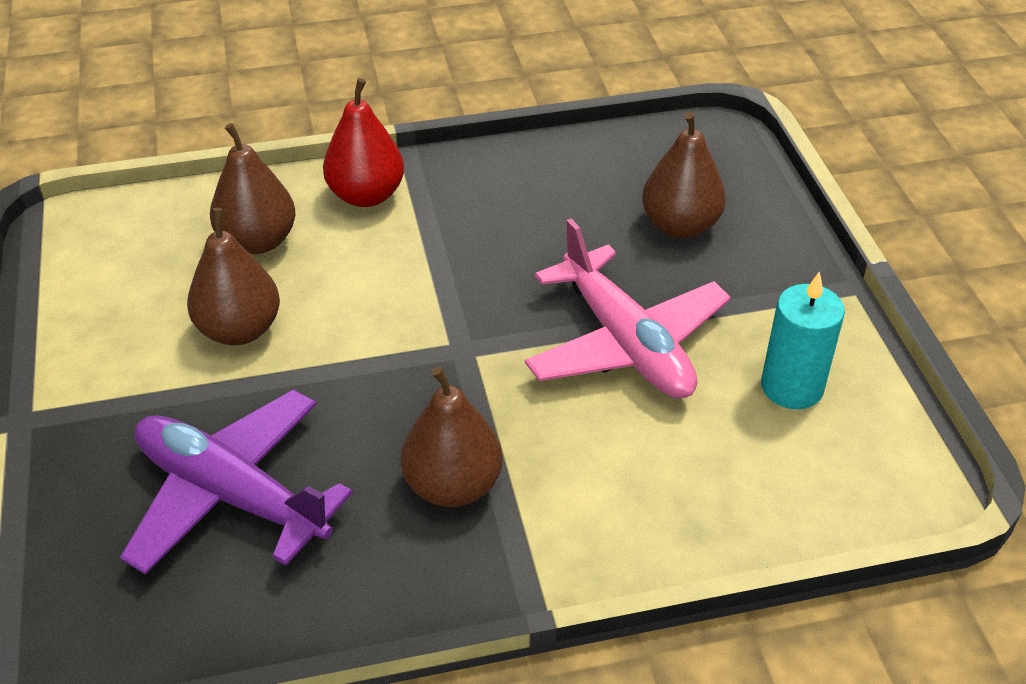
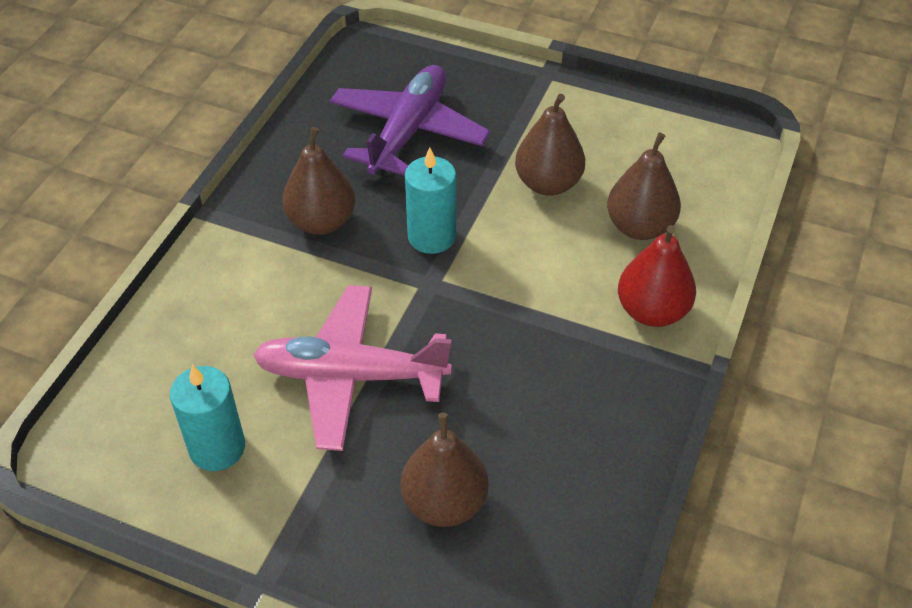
camera: 125 degrees right, 5 degrees up
(232, 495) = (408, 132): purple plane -> purple plane turned 45 degrees counterclockwise
(396, 380) = (432, 236): none -> turquoise candle

